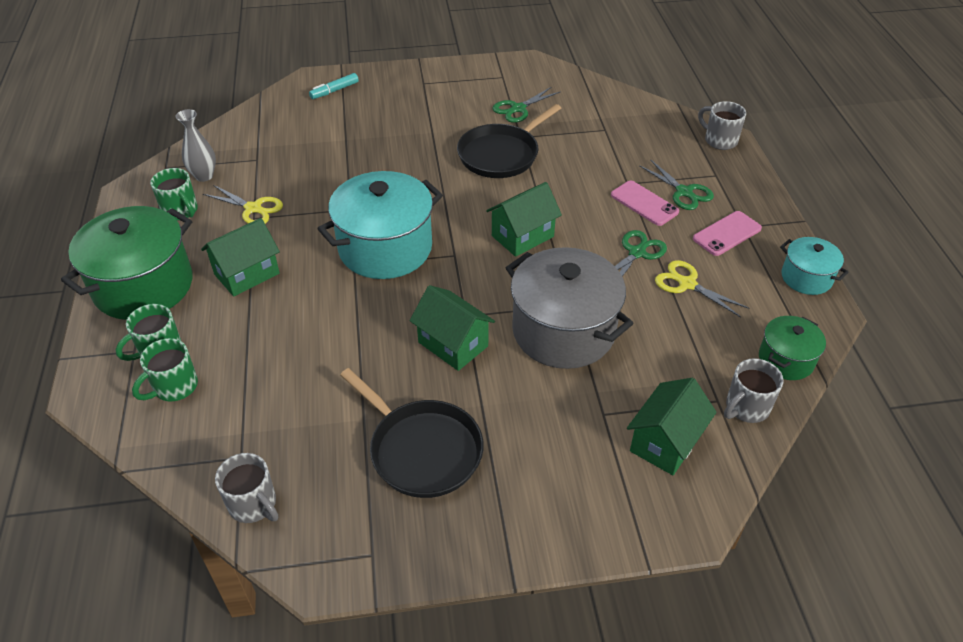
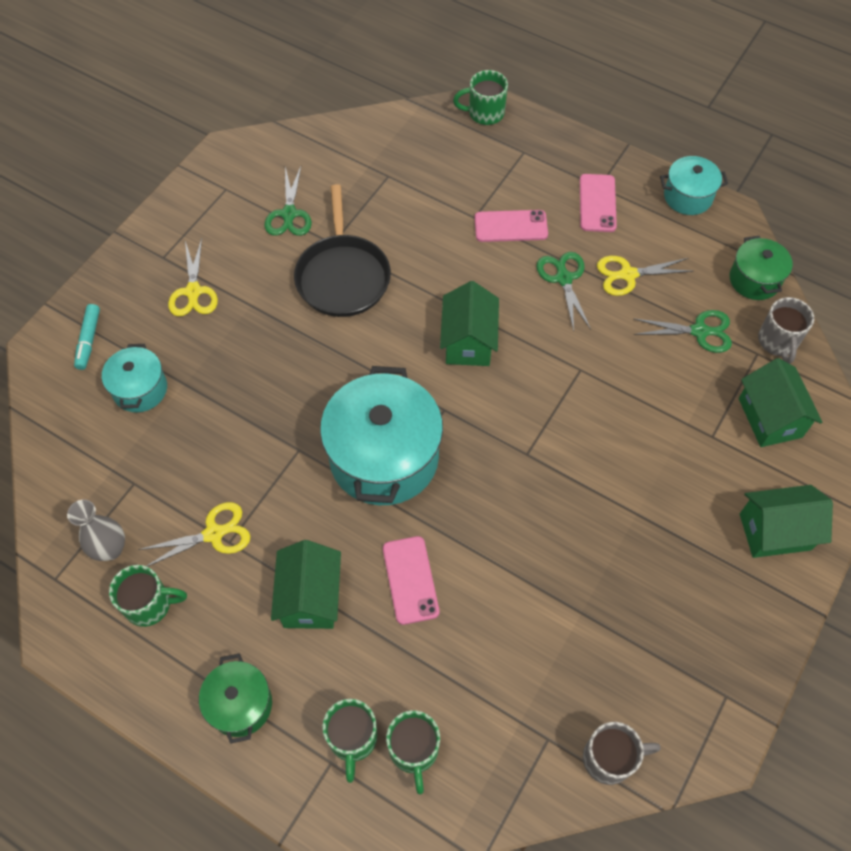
camera: 50 degrees left, 15 degrees up
(143, 286) = (240, 704): green pot -> green pot, size x0.52
(304, 313) = (410, 580): none -> pink phone
(323, 126) = (140, 389): none -> turquoise pot
(414, 106) = (193, 292): none -> yellow scissors
(422, 450) = (649, 590): black pan -> none
(453, 344) = (552, 487): green house -> green house (775, 531)
(563, 331) = (606, 397): grey pot -> none
(684, 192) = (523, 189): green scissors -> green scissors (699, 331)
(719, 140) = (484, 113): grey mug -> green mug

